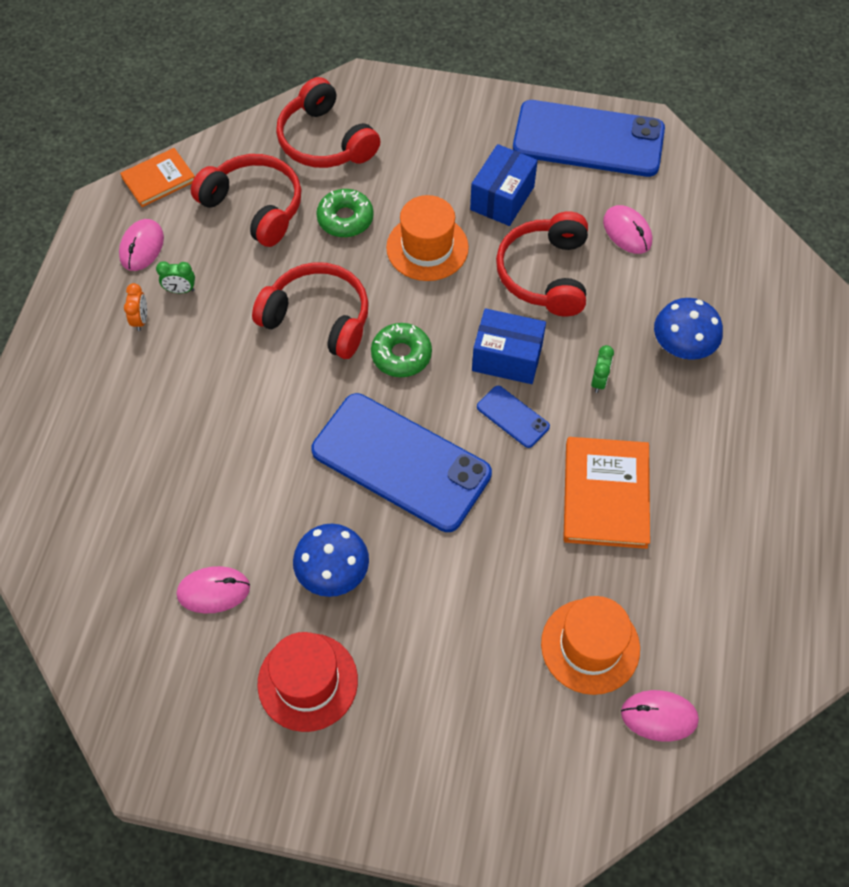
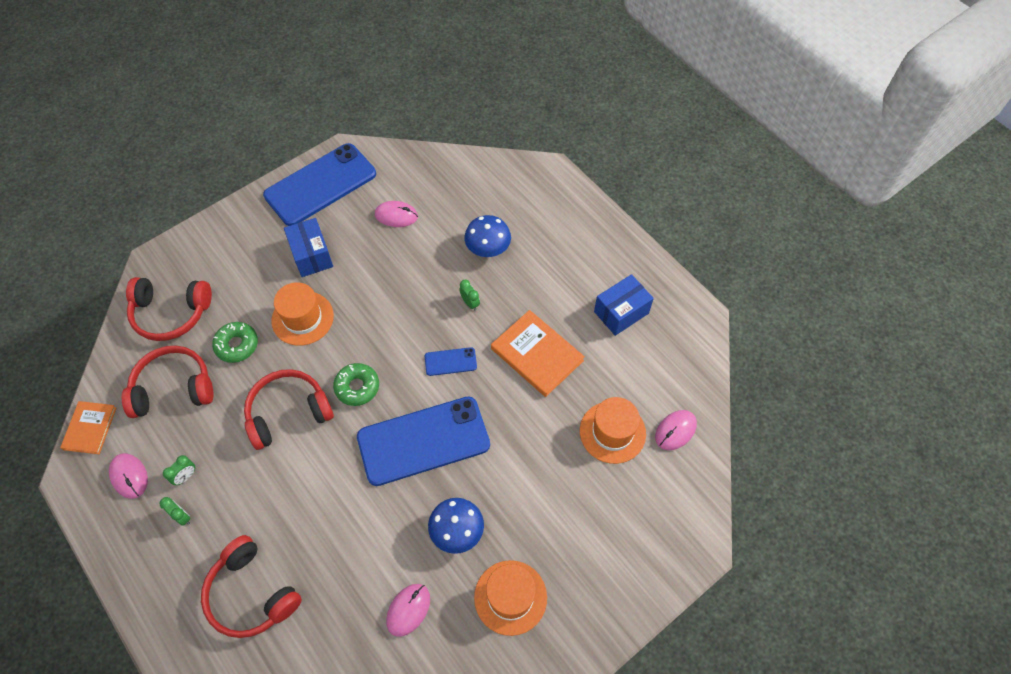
camera: 50 degrees left, 0 degrees up
(140, 320) = (182, 516): orange clock -> green clock
(307, 682) = (510, 597): red hat -> orange hat
(507, 358) = (413, 335): blue box -> blue box (621, 312)
(545, 274) = (381, 274): red headphones -> red headphones (251, 594)

